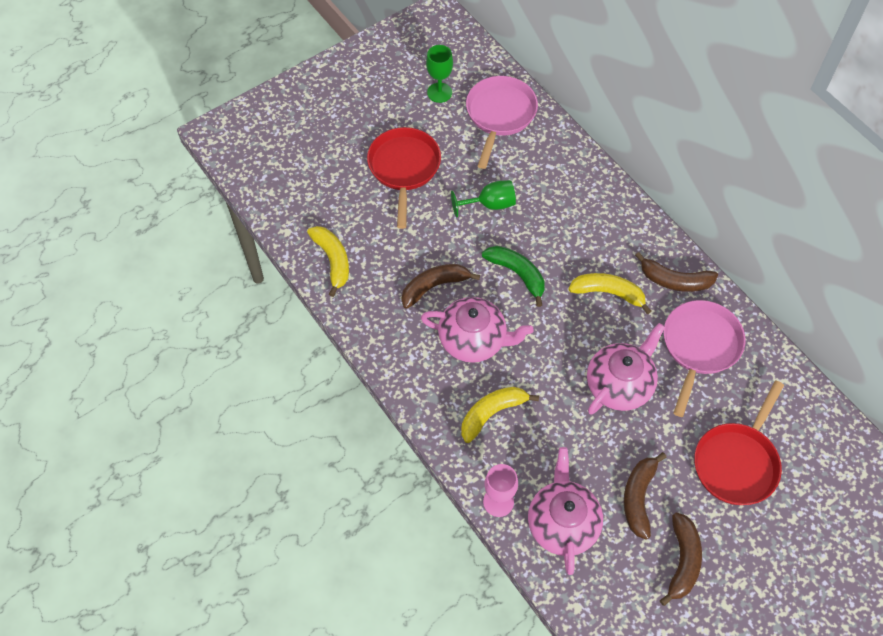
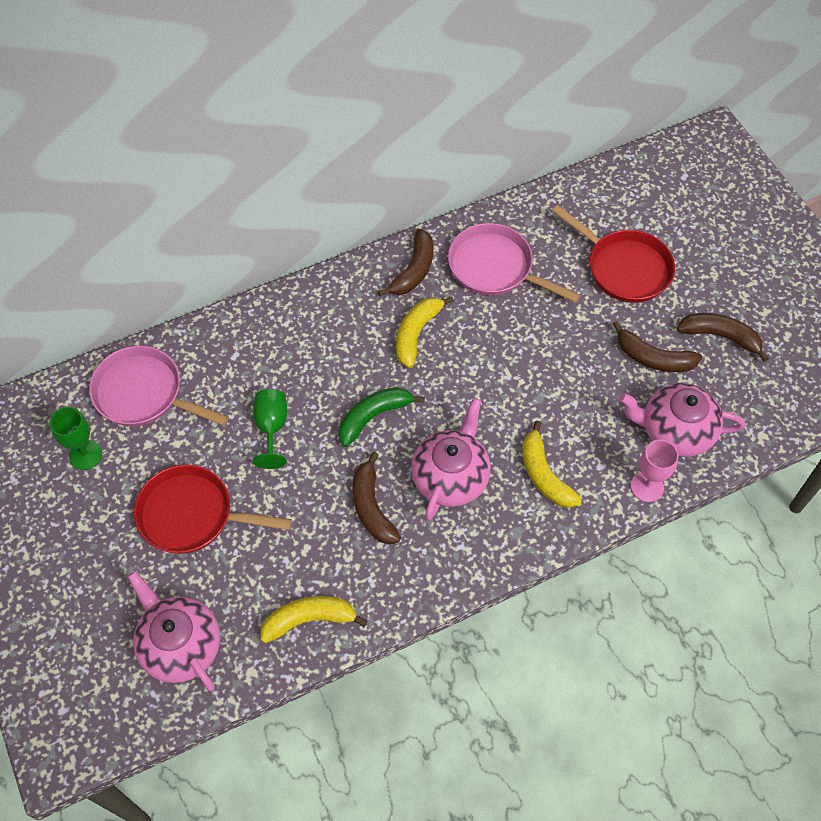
camera: 80 degrees left, 0 degrees up
(619, 385) = (527, 347): pink teapot -> pink teapot (180, 645)

